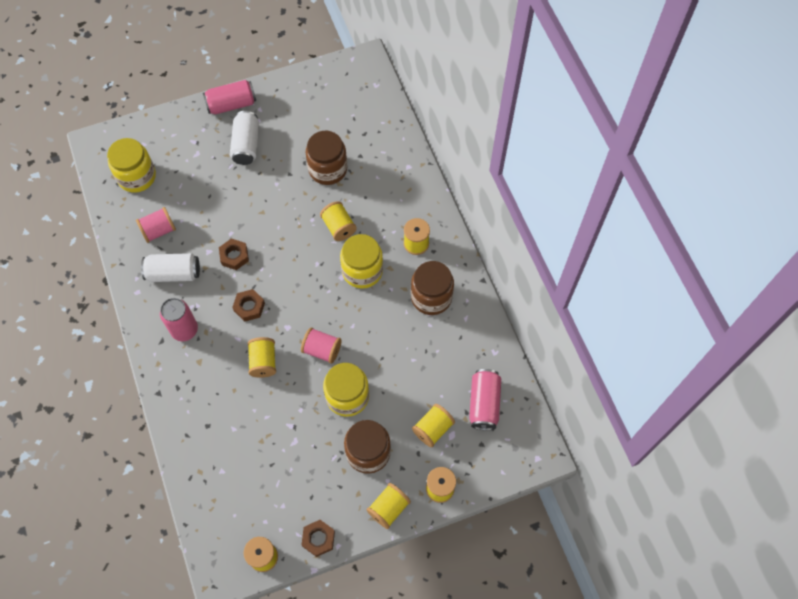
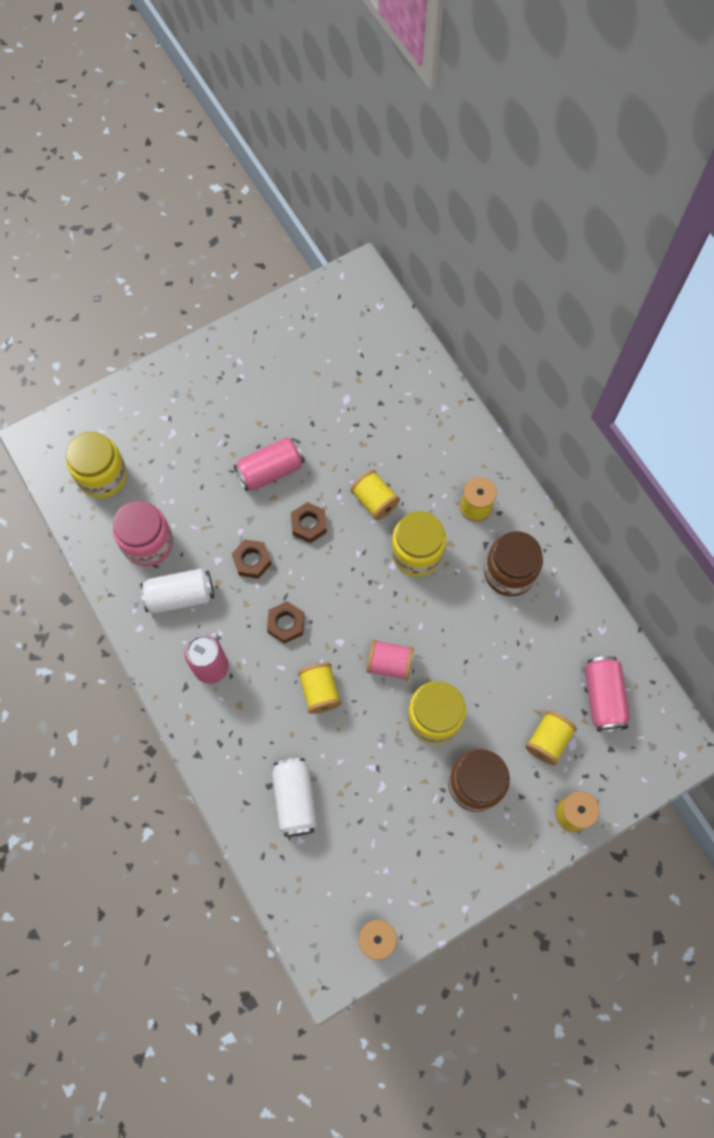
camera: 10 degrees left, 5 degrees up
(159, 230) = (148, 543): pink spool -> pink jar
(231, 104) = (202, 360): pink can -> pink can (270, 470)
(246, 145) = (233, 411): white can -> white can (295, 799)
(318, 539) = (439, 904): brown nut -> brown nut (309, 524)
(328, 169) = (344, 427): brown jar -> none
(388, 508) = (516, 850): yellow spool -> none

